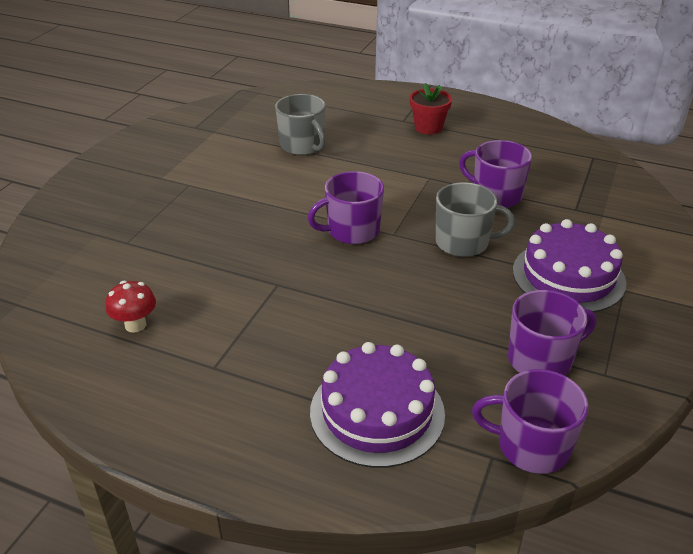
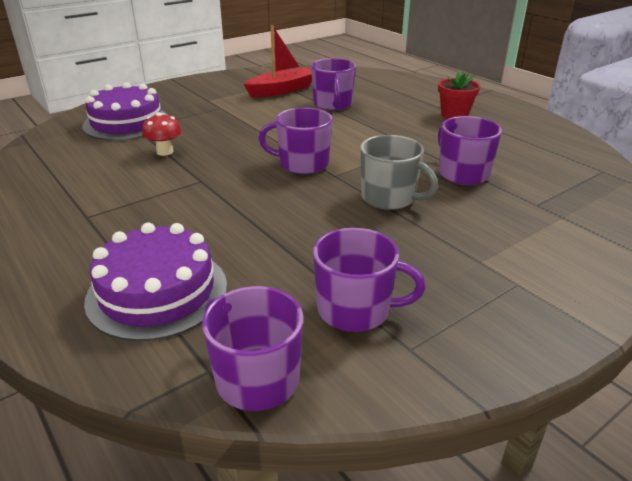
camera: 30 degrees right, 5 degrees down
(135, 325) = (75, 175): red mushroom -> red mushroom (165, 152)
(229, 141) = (281, 90): none -> red boat
(303, 146) = (333, 104): grey mug -> purple mug
(568, 276) = (465, 253): purple cake -> purple cake (126, 123)

